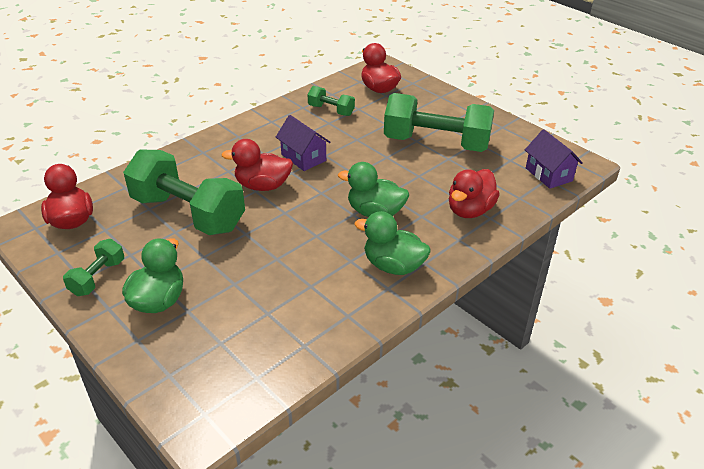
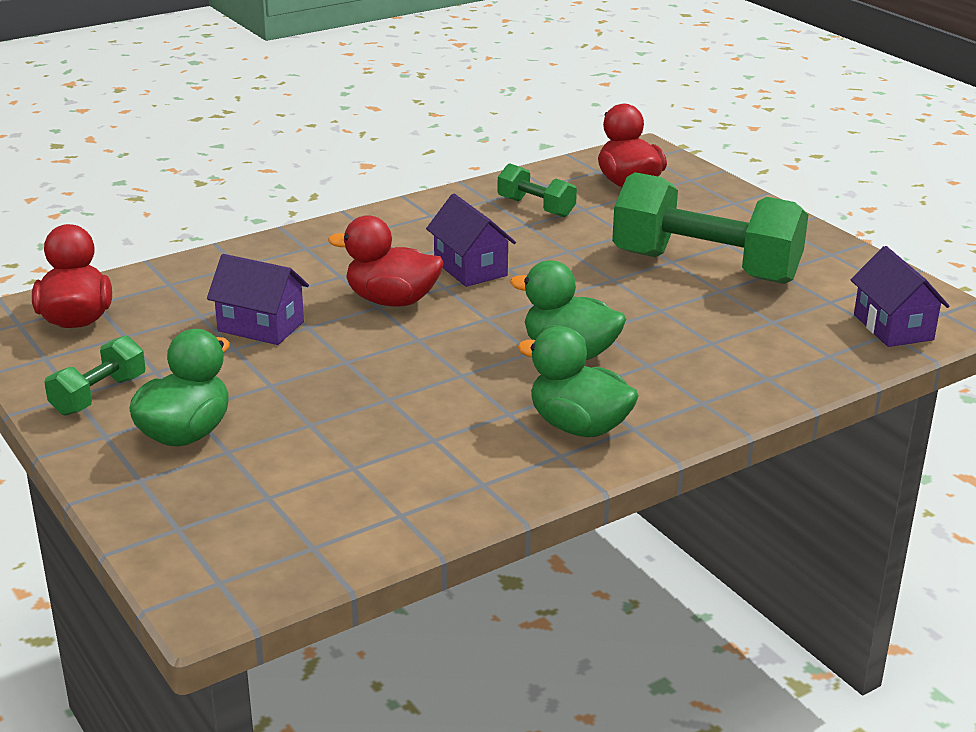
camera: 10 degrees right, 10 degrees down
(188, 213) = (261, 326): green dumbbell -> purple house
(470, 210) = (735, 364): red duck -> none

